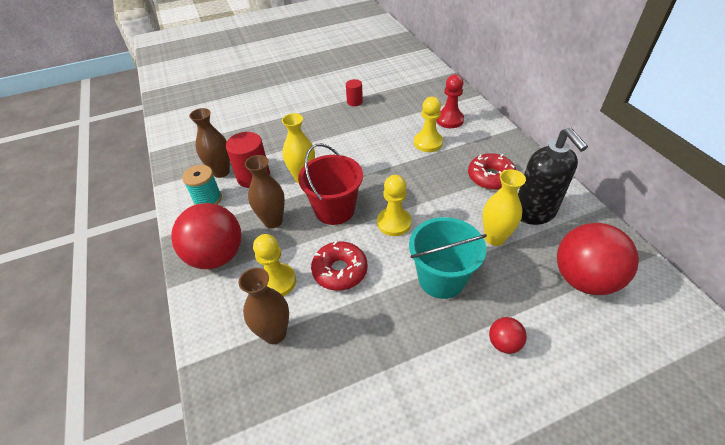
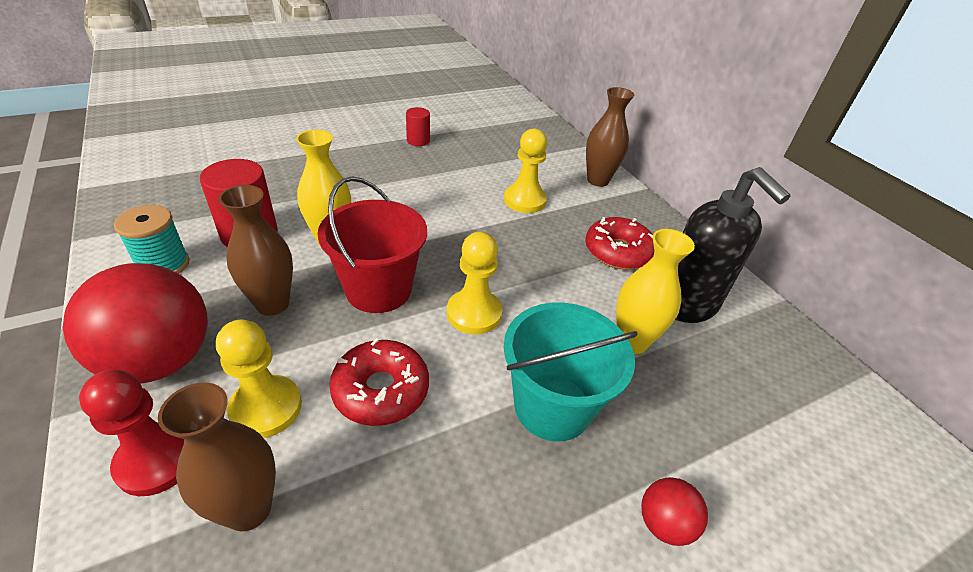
camera: 10 degrees left, 5 degrees down
(221, 172) = (195, 224): brown vase -> brown vase (597, 180)
(449, 120) = (554, 172): red pawn -> red pawn (158, 459)
(583, 279) = (774, 410): red ball -> none

